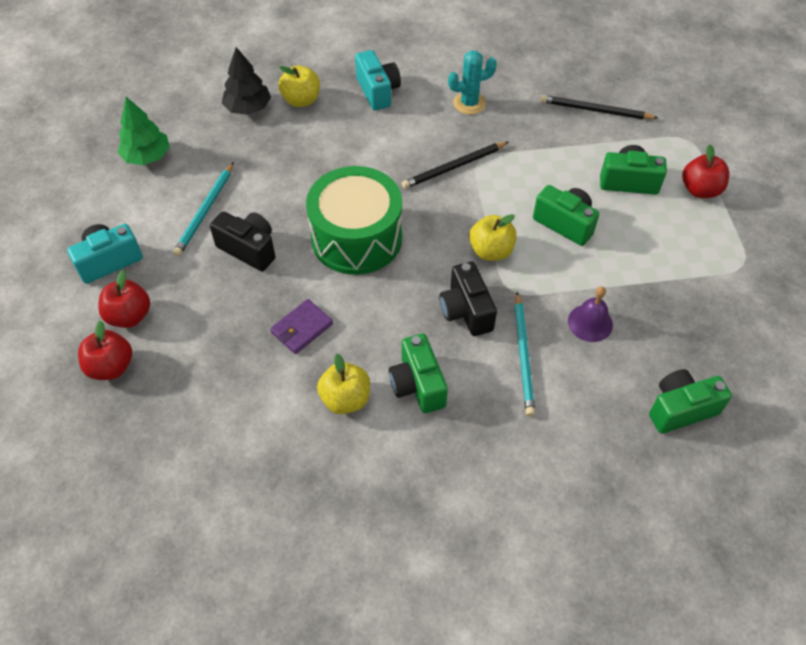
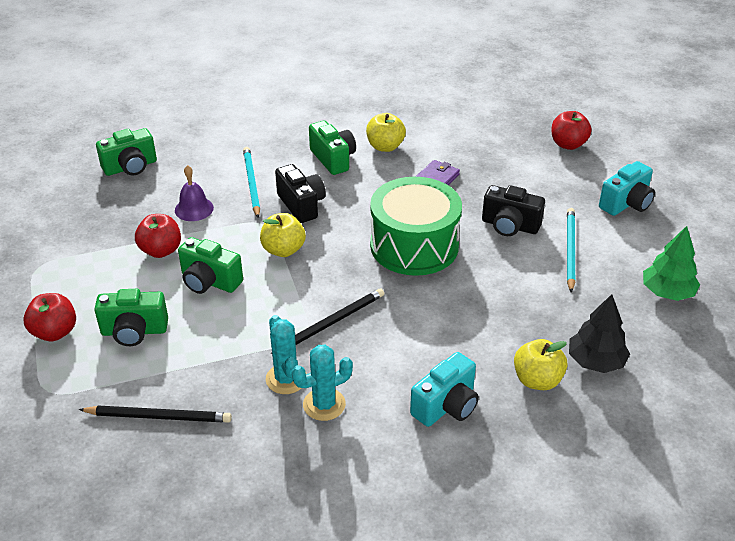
camera: 170 degrees right, 15 degrees down
(129, 316) = (578, 172): red apple -> red apple (161, 250)
(378, 91) = (446, 406): turquoise camera -> turquoise camera turned 105 degrees counterclockwise
(497, 125) = (286, 379): none -> turquoise cactus

